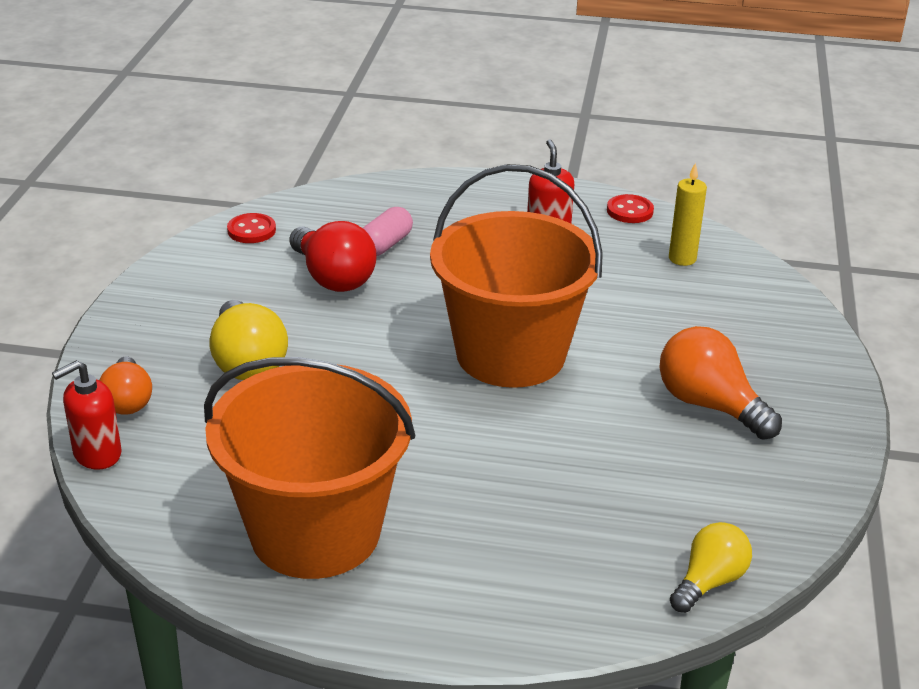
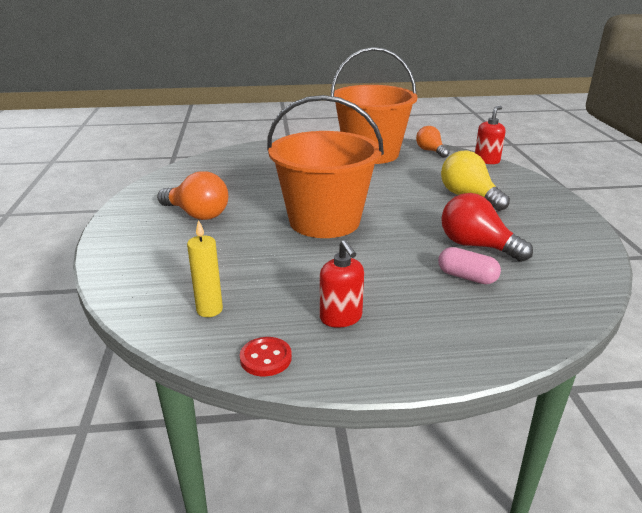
camera: 165 degrees right, 5 degrees down
(128, 401) = (503, 176): orange light bulb -> orange light bulb (430, 151)
(251, 230) = (580, 270): red button -> none
(385, 245) = (467, 277): pink capsule -> pink capsule turned 75 degrees counterclockwise
(709, 582) = (205, 161): yellow light bulb -> none

